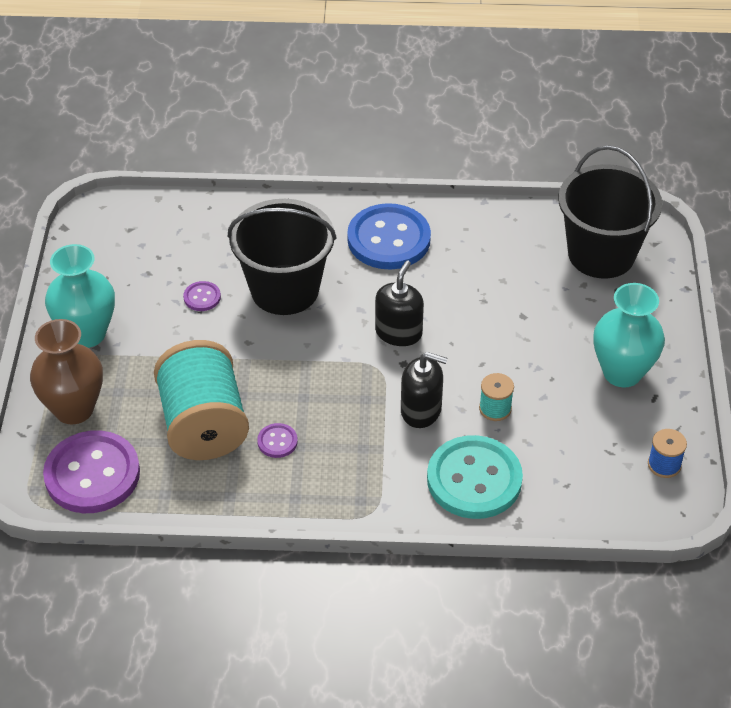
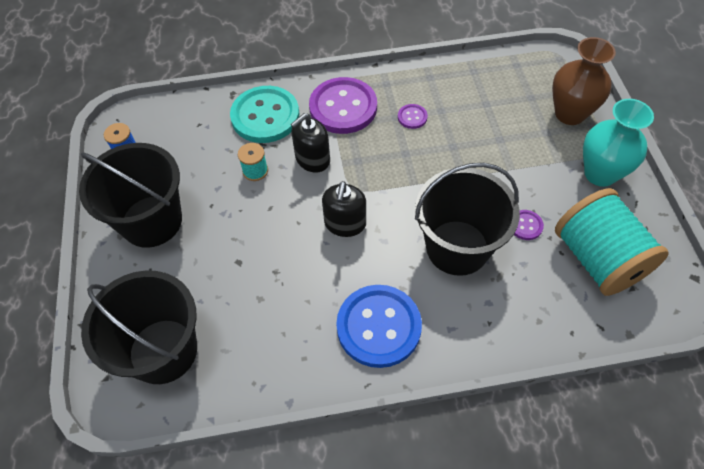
camera: 170 degrees right, 10 degrees up
(92, 474) = (528, 74): purple button -> purple button (343, 107)
(203, 424) = (470, 119): turquoise spool -> turquoise spool (598, 259)
(421, 410) = (312, 159): black soap dispenser -> black soap dispenser turned 45 degrees counterclockwise
(622, 372) = (152, 221): turquoise vase -> black bucket

